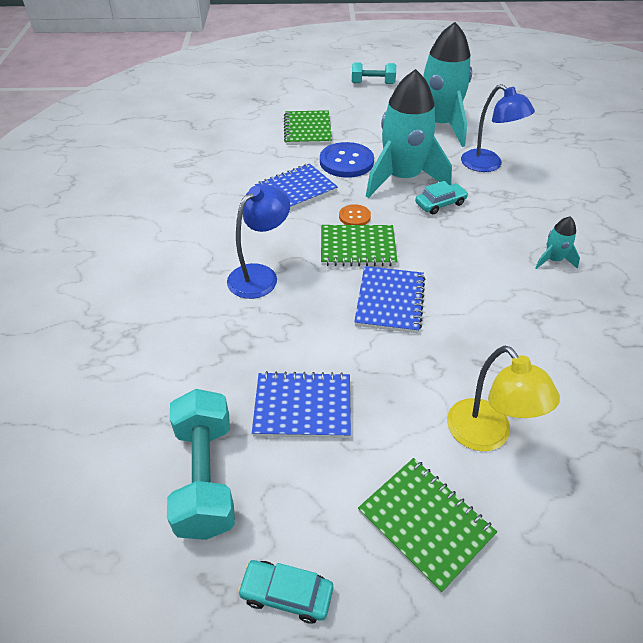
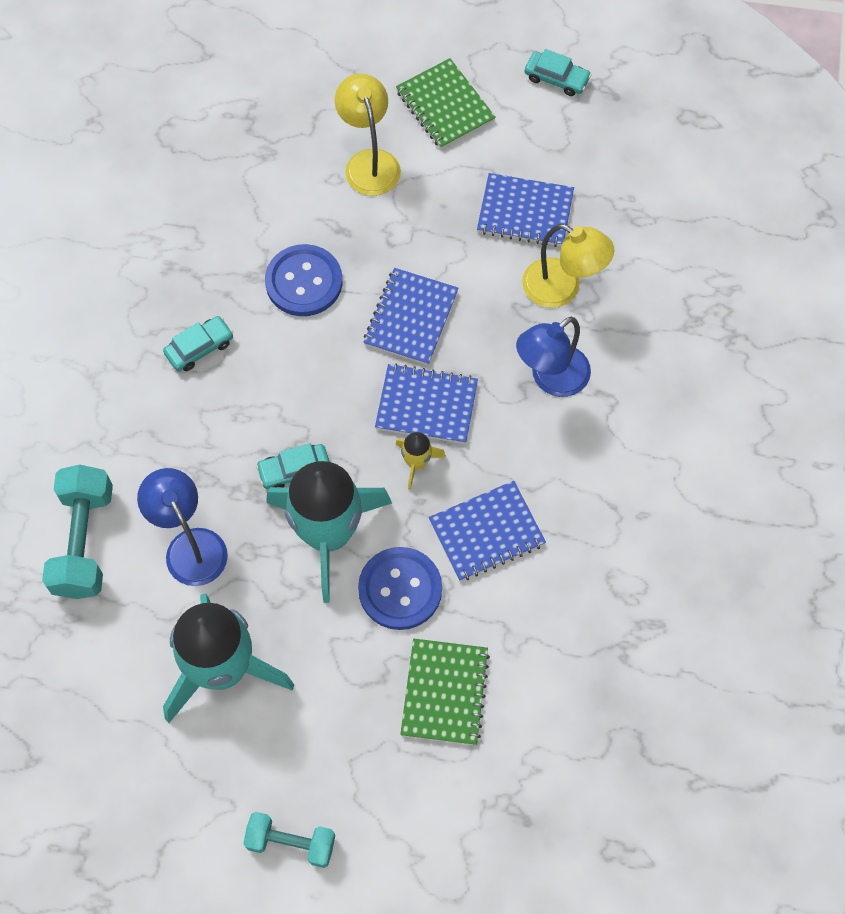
camera: 170 degrees left, 20 degrees up
(205, 477) = (614, 164): turquoise dumbbell -> turquoise dumbbell (84, 541)
(256, 341) = (562, 289): none -> yellow lamp
(354, 216) = (417, 463): orange button -> yellow rocket
(357, 247) = (426, 405): green notebook -> blue notebook
(495, 315) = (304, 282): none -> blue button
(553, 260) = (199, 348): turquoise rocket -> turquoise car

